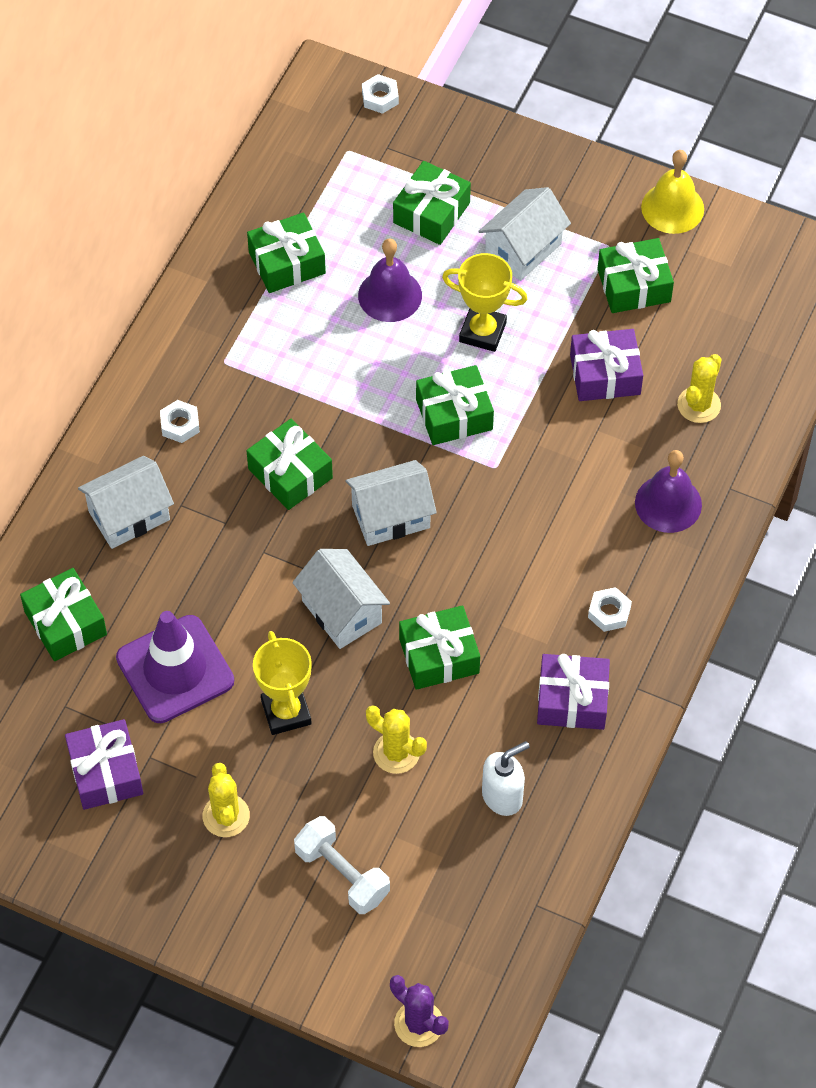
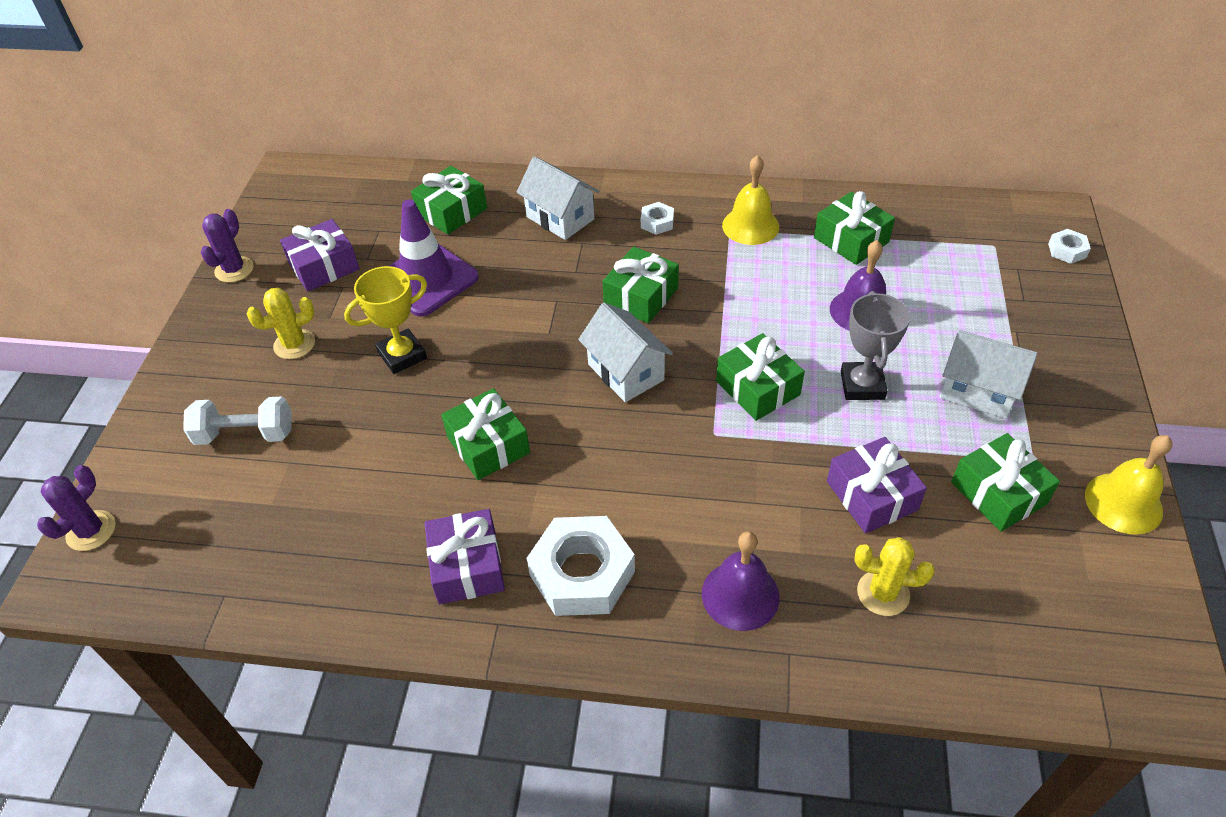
camera: 75 degrees right, 10 degrees down
(68, 870) = (234, 270): none -> purple cactus
(225, 341) = (750, 226): none -> yellow bell
(341, 612) = (513, 365): white house -> none
(342, 874) = (245, 434): white dumbbell -> white dumbbell turned 60 degrees clockwise
(396, 753) = (376, 440): yellow cactus -> none
(431, 213) = (970, 315): green gift -> none
(482, 332) = (862, 385): yellow trophy -> grey trophy
(502, 796) = (344, 535): white soap dispenser -> none
(609, 612) = (582, 573): white nut -> white nut, size x2.13

